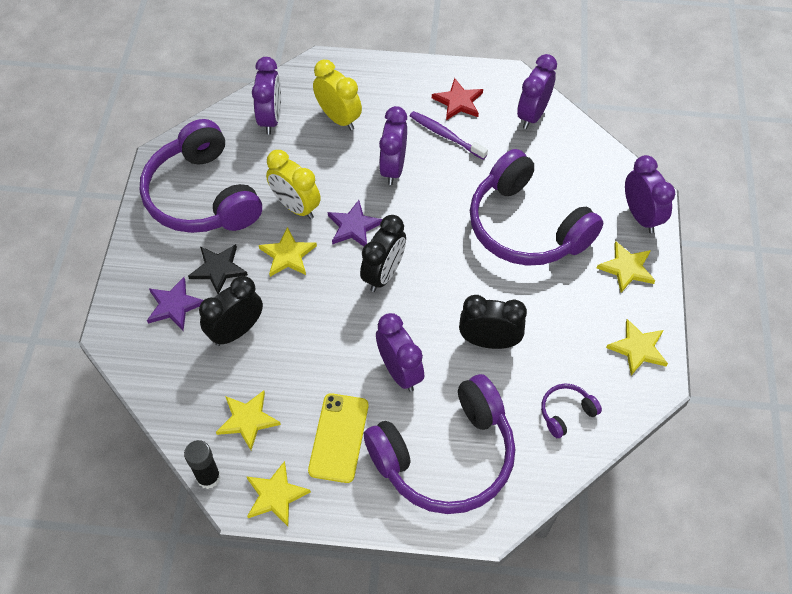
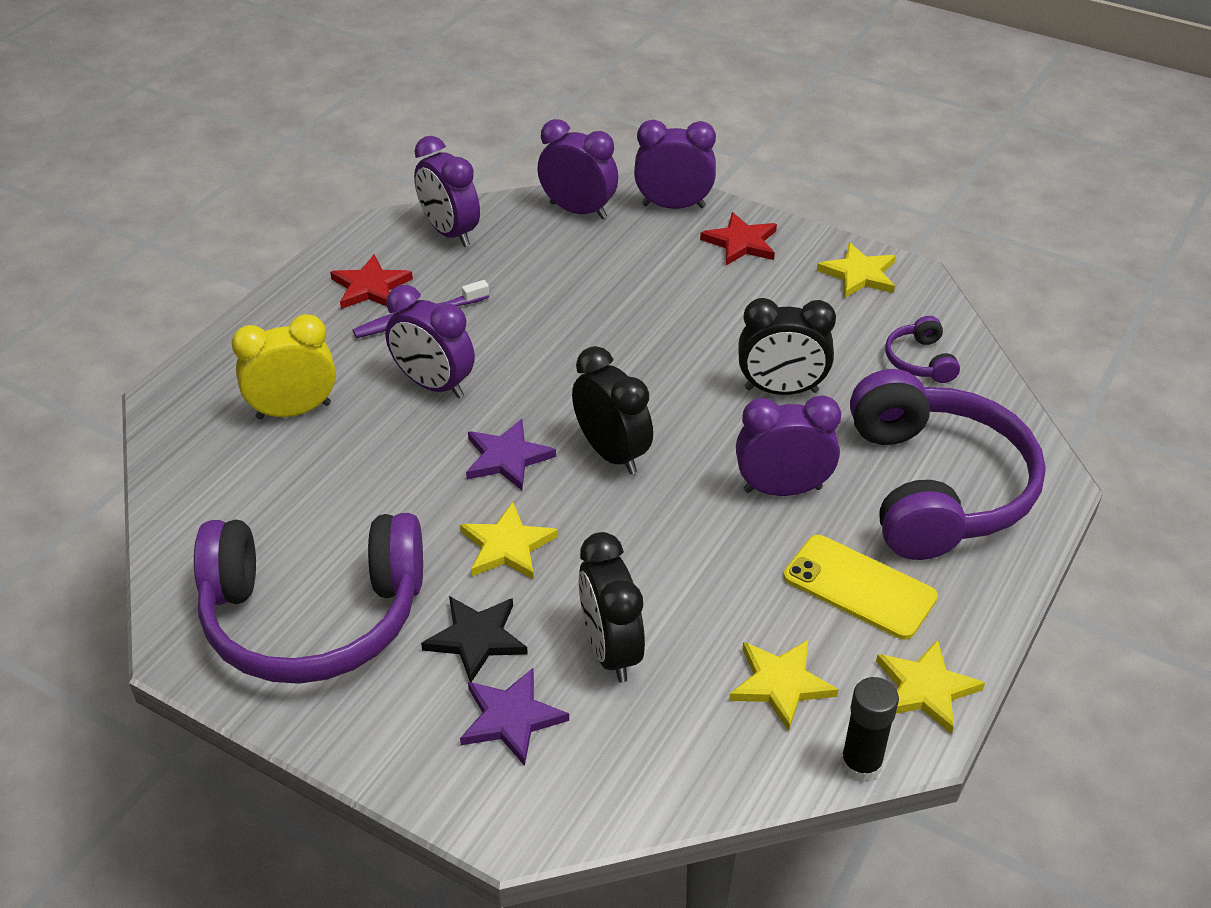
camera: 65 degrees left, 15 degrees down
(271, 118) = (226, 486): purple clock -> purple clock (578, 211)
(296, 207) = (423, 509): yellow clock -> none
(489, 341) = (781, 390): black clock -> black clock turned 120 degrees counterclockwise
(526, 227) = (624, 299): purple headphones -> none
(627, 268) = (741, 242): yellow star -> red star

